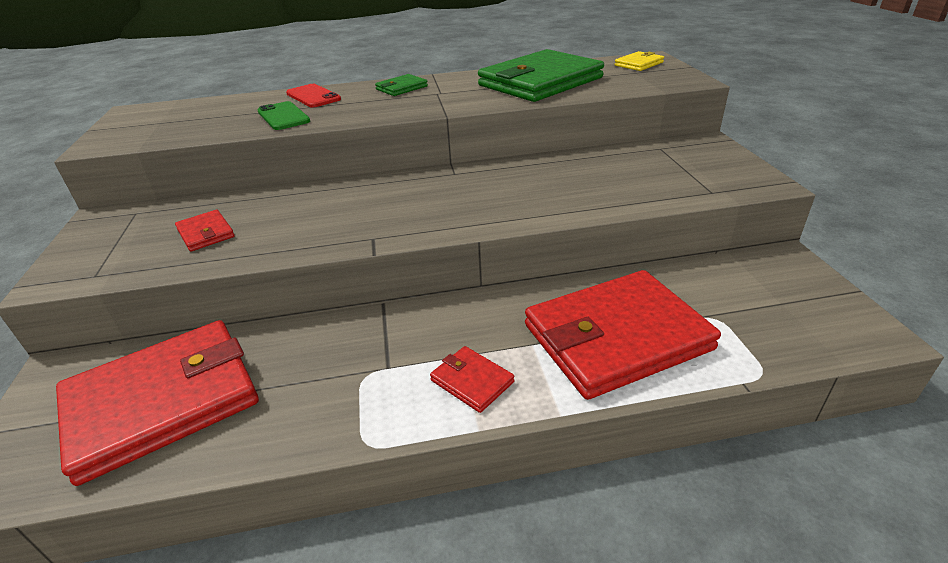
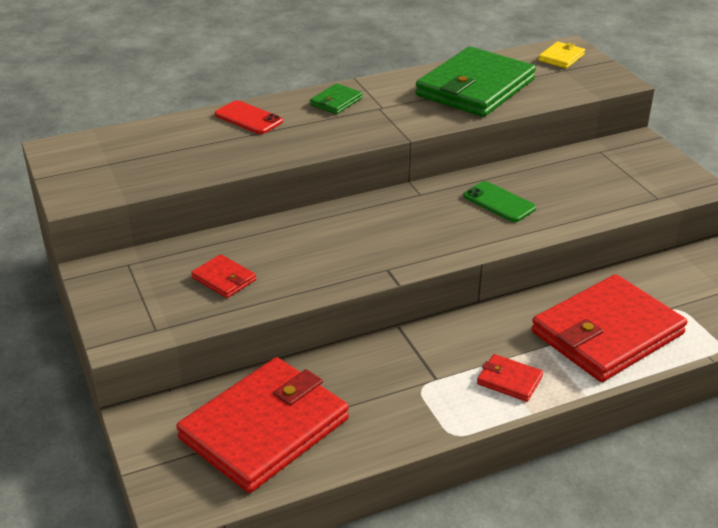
camera: 15 degrees left, 0 degrees up
(283, 116) = (241, 148): green phone -> green phone (499, 202)

